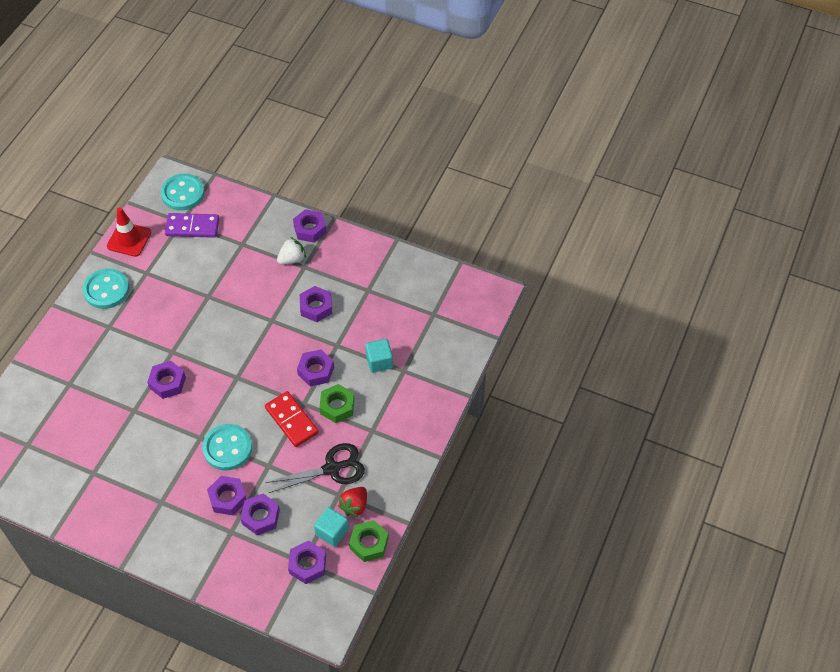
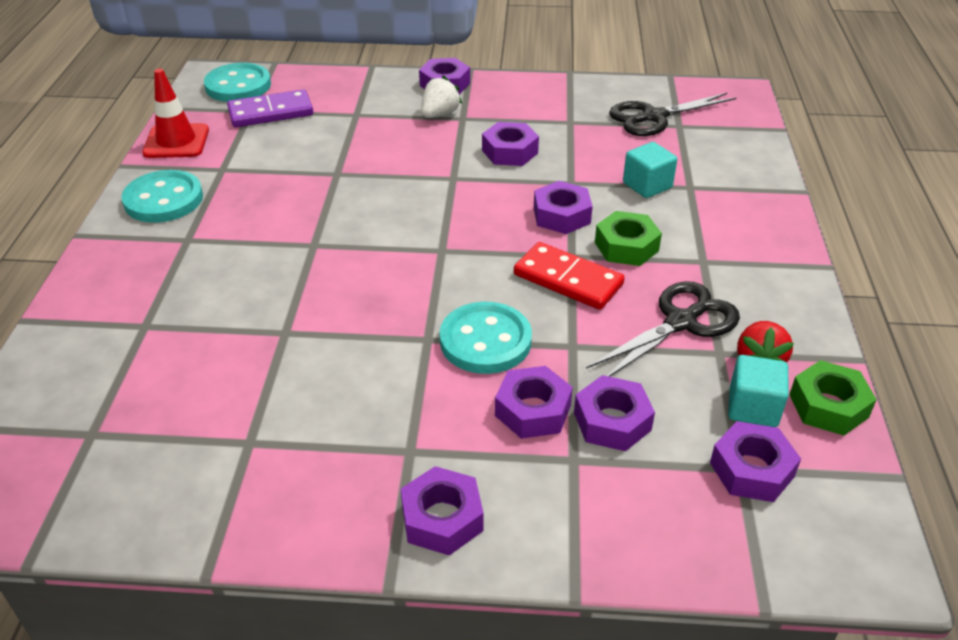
camera: 20 degrees left, 15 degrees down
(167, 382) = (327, 283): purple nut -> purple nut (442, 518)
(423, 301) = (654, 117): none -> black scissors

